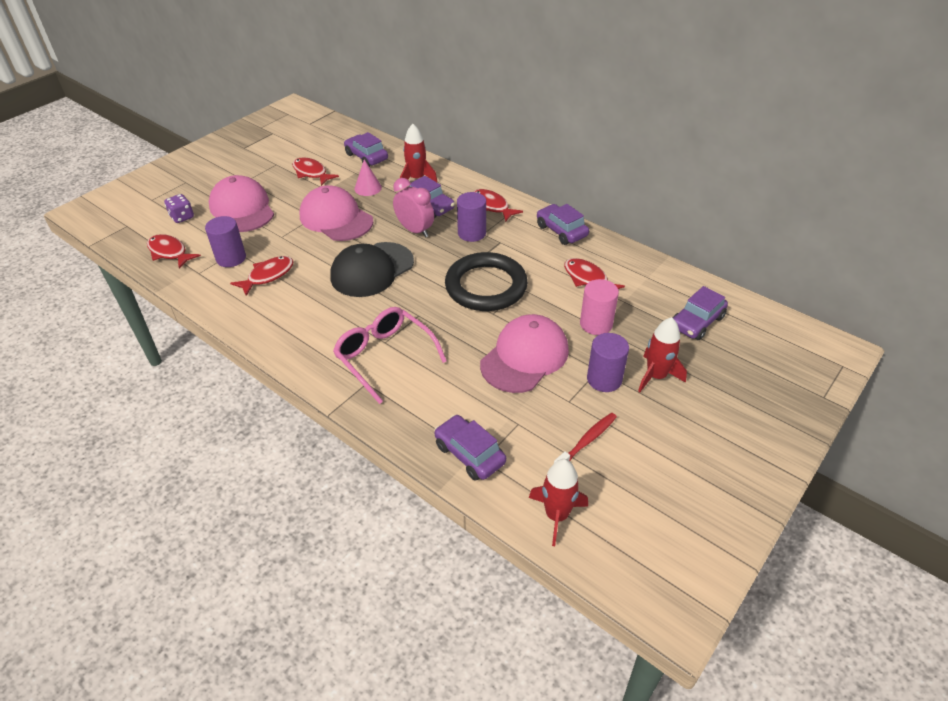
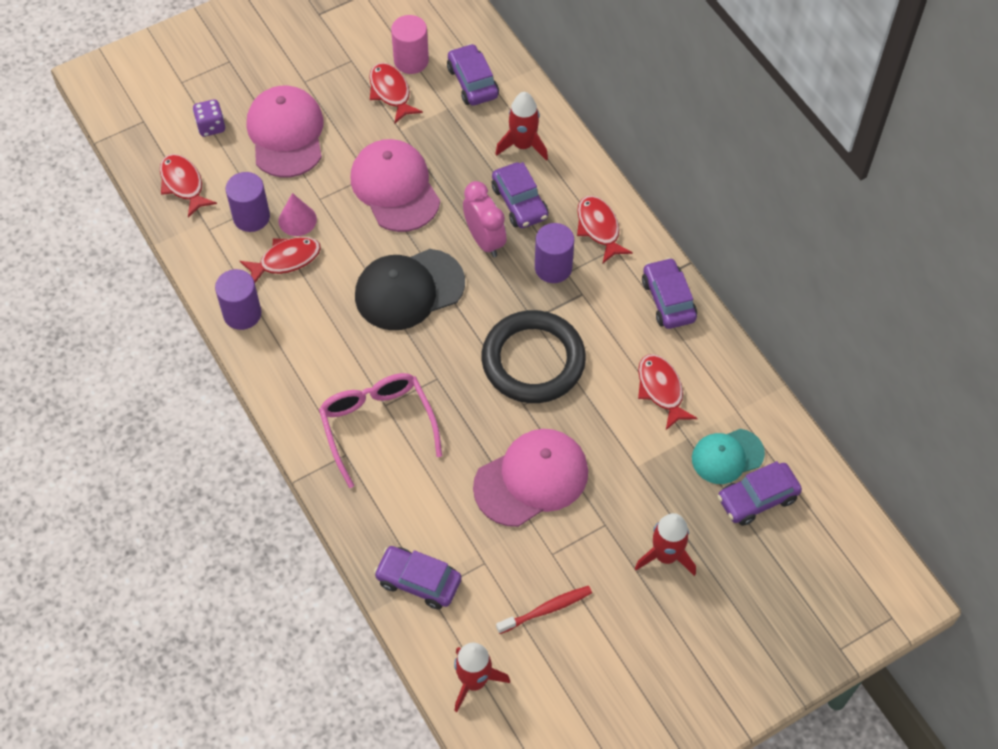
camera: 20 degrees right, 15 degrees up
(368, 188) = (453, 144): pink cone -> pink cone (297, 220)
(469, 454) = (418, 581): purple car -> purple car turned 45 degrees counterclockwise
(596, 324) = (636, 461): pink cylinder -> pink cylinder (411, 61)
(604, 379) = (605, 539): purple cylinder -> purple cylinder (242, 313)
(658, 304) = (727, 456): none -> turquoise cap

